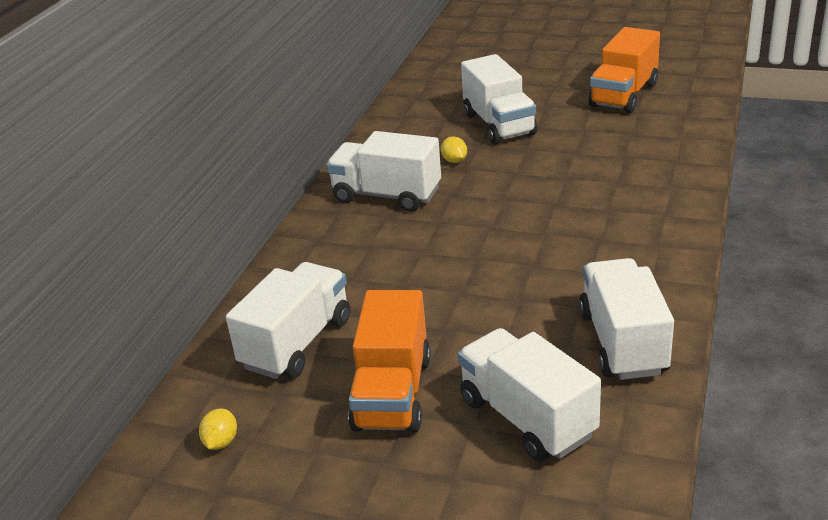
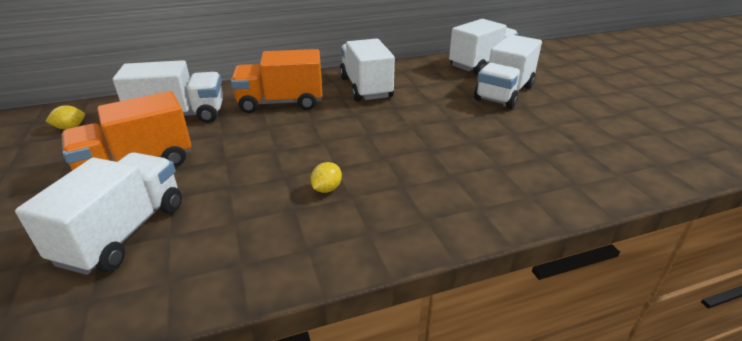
camera: 50 degrees right, 0 degrees up
(454, 161) = (435, 94): yellow lemon -> yellow lemon (327, 189)
(622, 342) = (255, 249): white truck -> white truck (481, 64)
(624, 95) = (633, 125): orange truck -> orange truck (281, 103)

